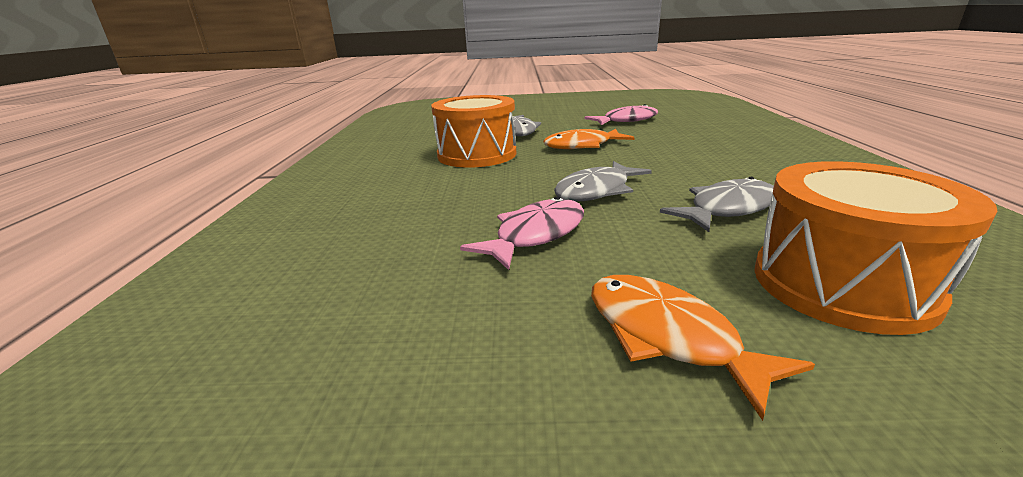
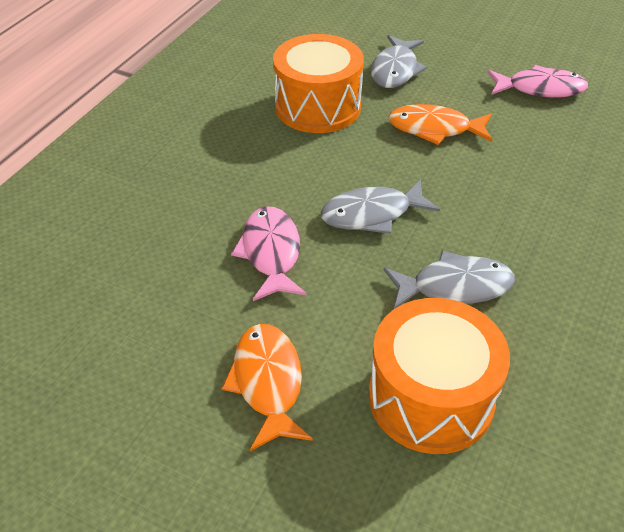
camera: 25 degrees right, 20 degrees up
(535, 235) = (271, 253): pink fish -> pink fish turned 75 degrees counterclockwise

